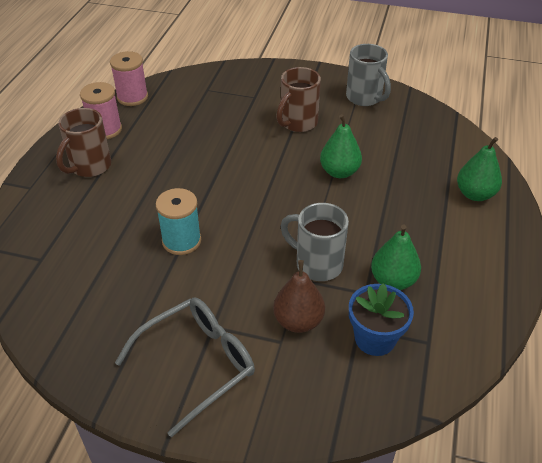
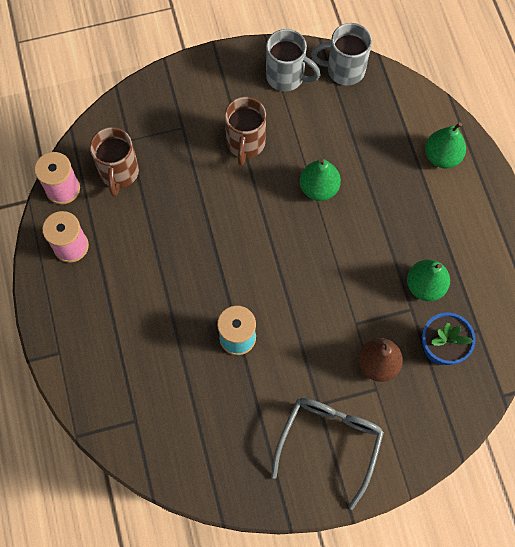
camera: 30 degrees left, 25 degrees up
(90, 166) = (93, 299): brown mug -> brown mug (119, 173)
(317, 264) = (359, 301): grey mug -> grey mug (344, 70)

